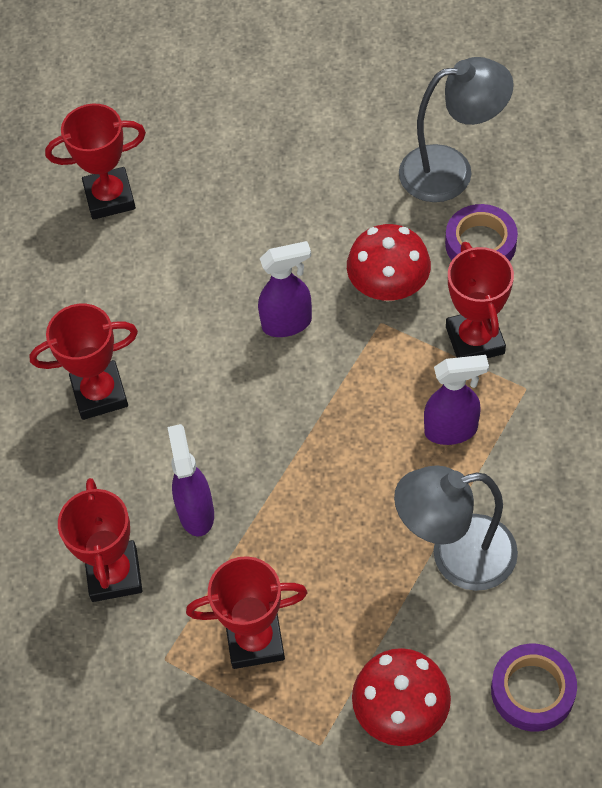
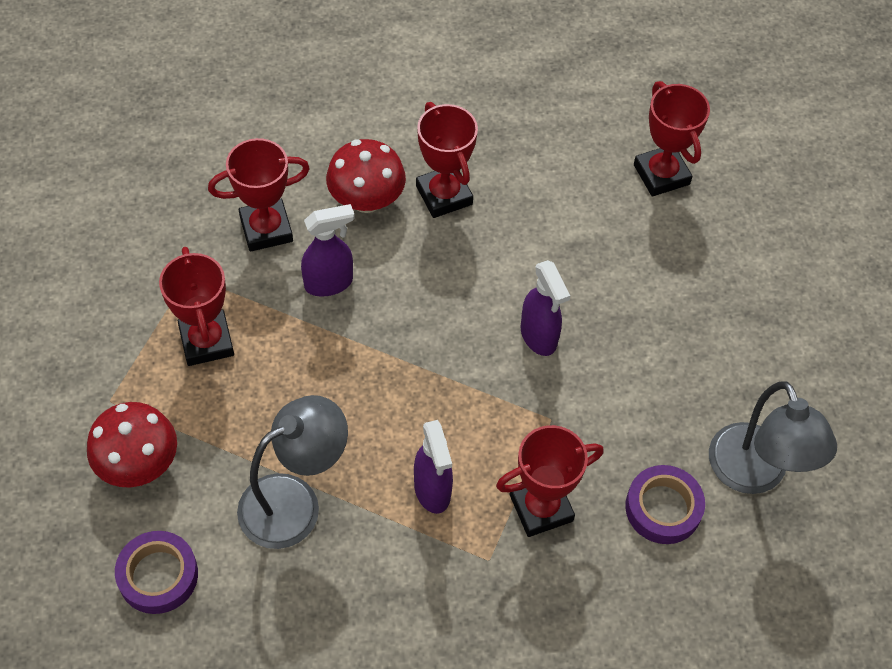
camera: 75 degrees right, 0 degrees up
(388, 287) = (595, 423): red mushroom -> red mushroom (366, 199)
(456, 556) = (294, 502): grey lamp -> grey lamp turned 75 degrees clockwise

